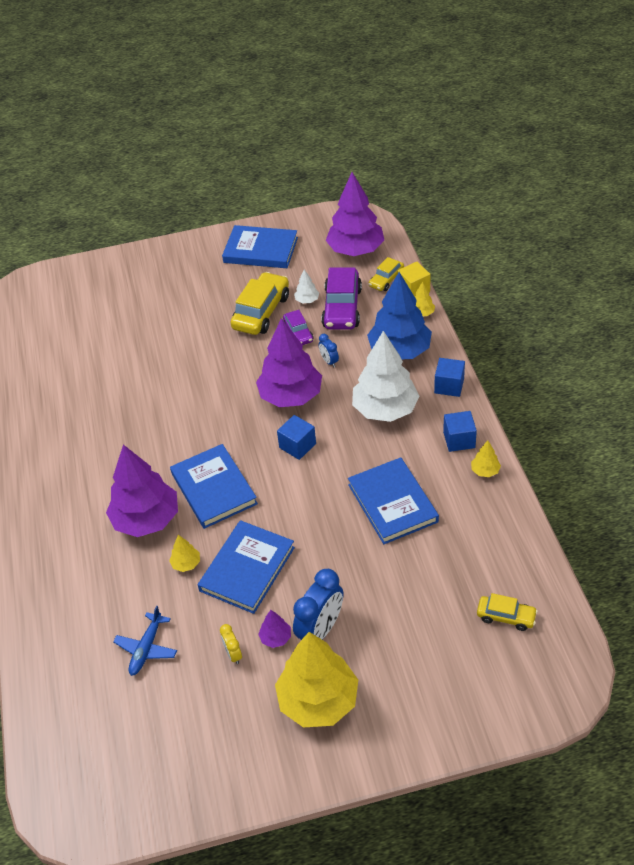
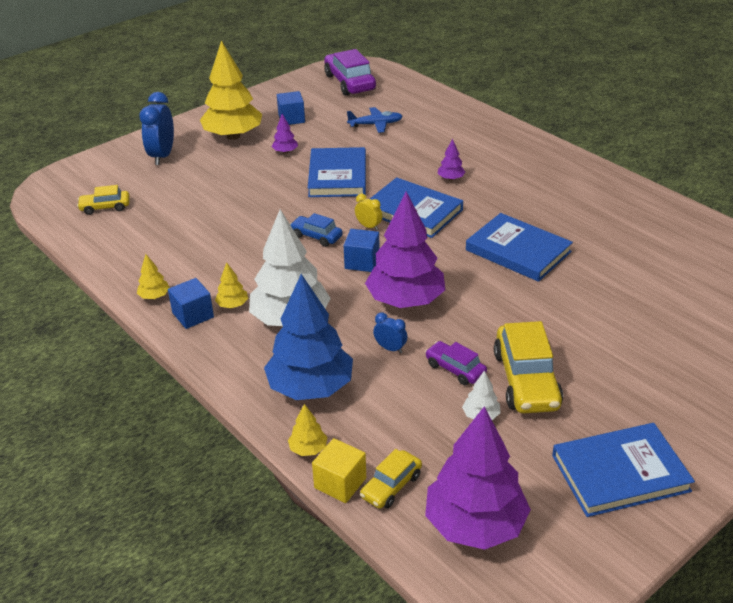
camera: 150 degrees right, 10 degrees down
(146, 519) = (451, 178): purple tree -> purple tree, size x0.42
(146, 648) = (375, 124): blue plane -> blue plane turned 90 degrees clockwise
(186, 563) = (390, 166): yellow tree -> yellow tree (232, 305)
(233, 654) = (310, 138): yellow clock -> yellow clock (368, 226)
(317, 490) = (316, 236): none -> blue car
(320, 629) = (253, 164): blue clock -> blue clock (162, 156)
(342, 308) = (424, 420): purple car -> purple car (349, 82)
(386, 280) = (391, 486): yellow car -> yellow car turned 150 degrees counterclockwise
(392, 503) = (238, 247): blue book -> blue book (518, 251)
(449, 386) = (227, 365): blue cube -> blue cube (291, 119)

